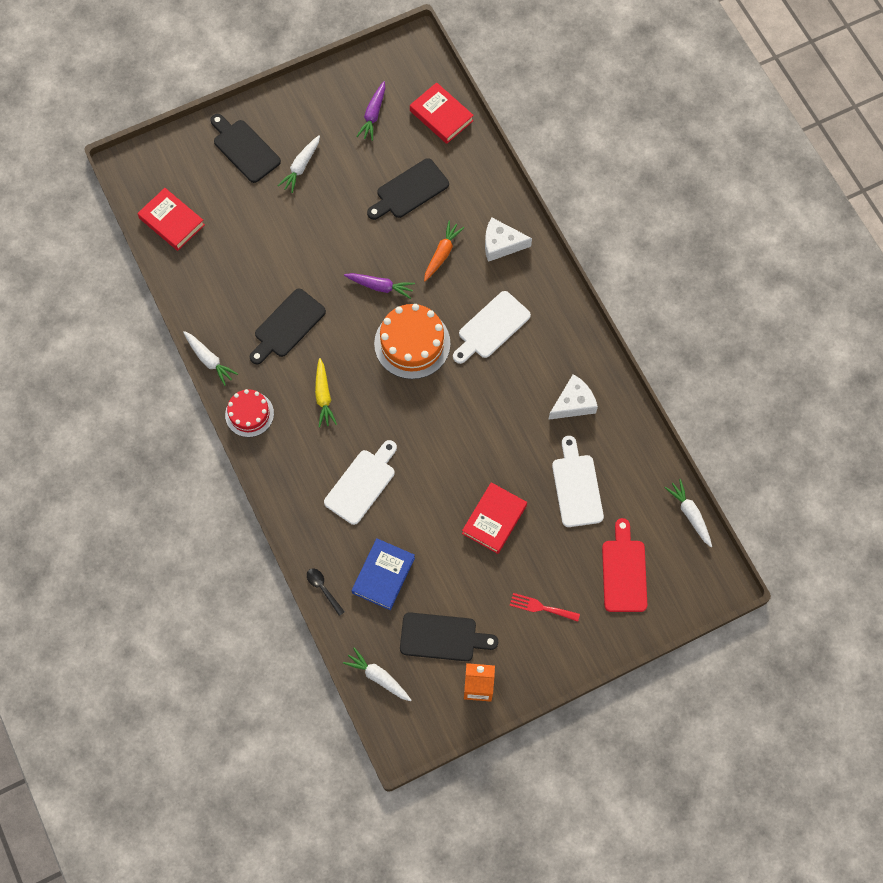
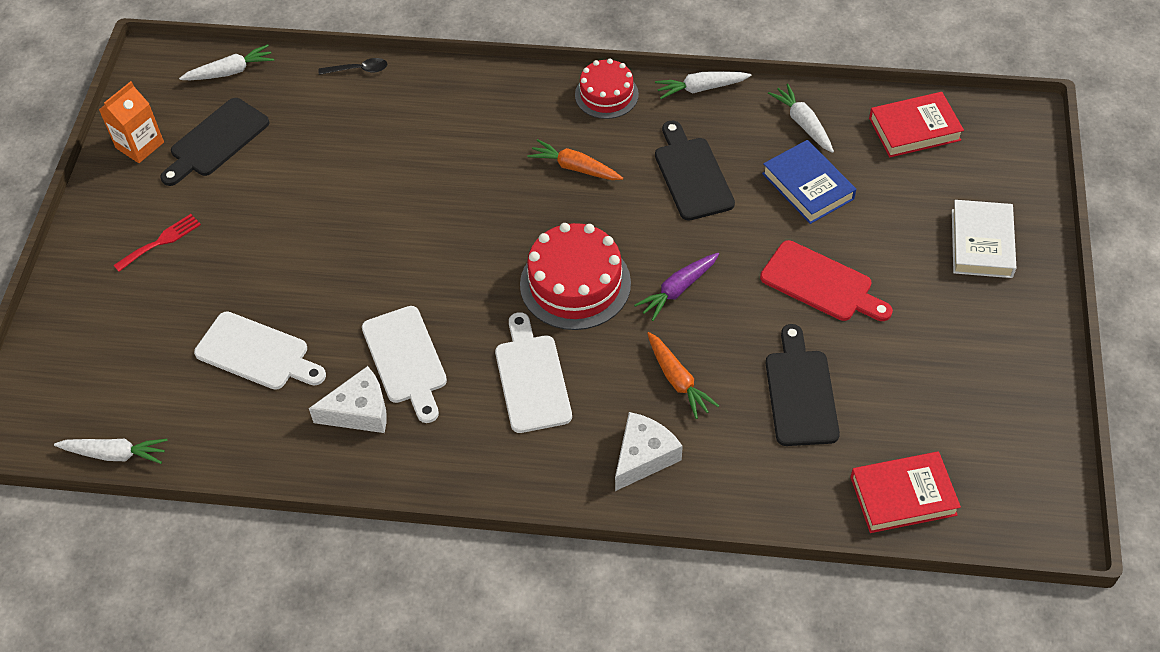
camera: 125 degrees right, 15 degrees down
(244, 149) = (981, 243): black cutting board -> white book
(301, 166) = (916, 290): white carrot -> white carrot (803, 123)
(323, 396) = (575, 168): yellow carrot -> orange carrot
(362, 484) = (442, 153): white cutting board -> white cutting board (406, 359)
(373, 114) = (954, 412): purple carrot -> none
(383, 575) = (326, 124): blue book -> blue book (808, 186)
(412, 343) = (575, 284): orange cake -> red cake
(494, 519) = (294, 251): red book -> none
(573, 403) = (359, 411): white cheese -> white cheese turned 105 degrees counterclockwise
(624, 572) = (120, 342): red cutting board -> red cutting board (821, 283)

